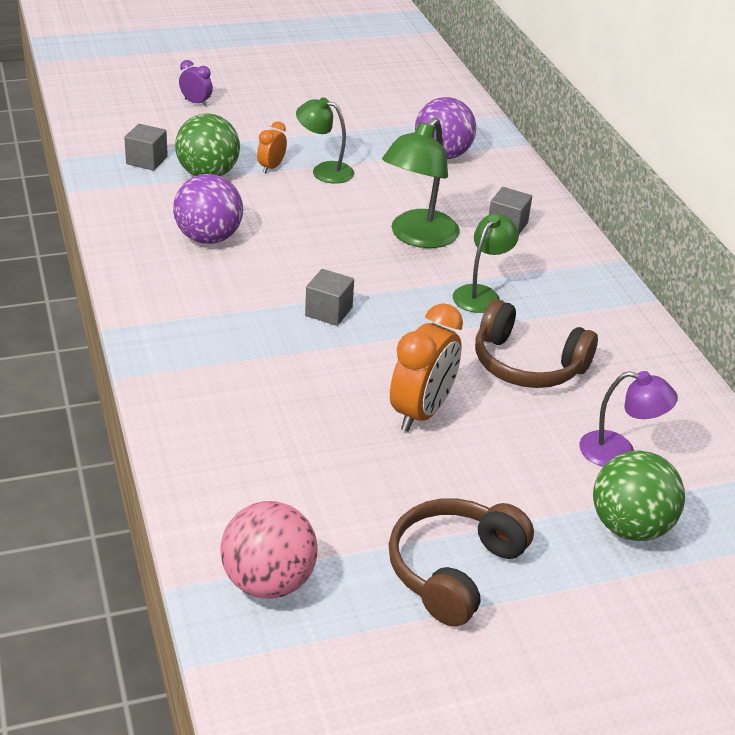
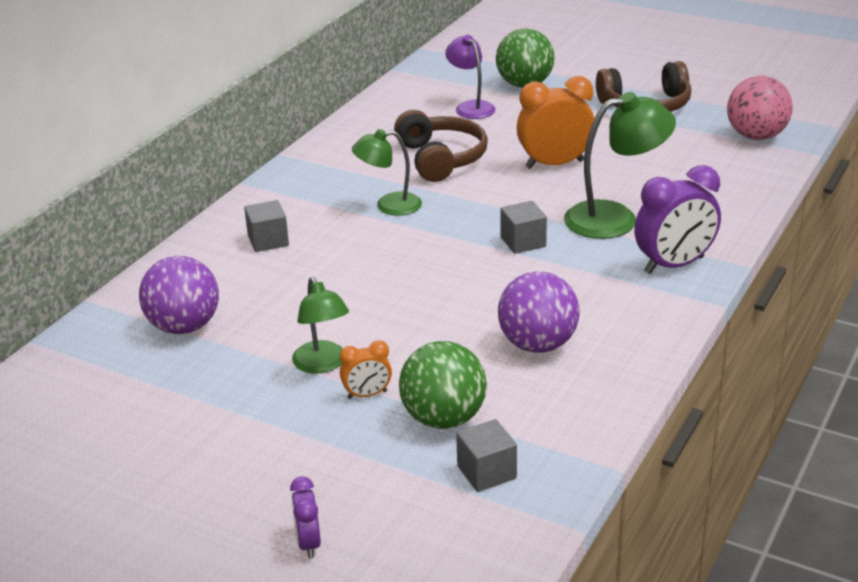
camera: 130 degrees left, 5 degrees down
(180, 348) = (674, 265): none -> purple clock
(417, 237) = (356, 264): green lamp -> green lamp (615, 218)

